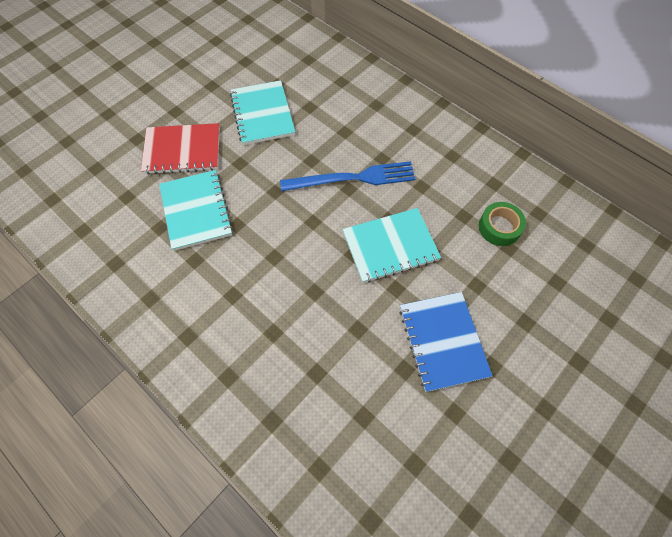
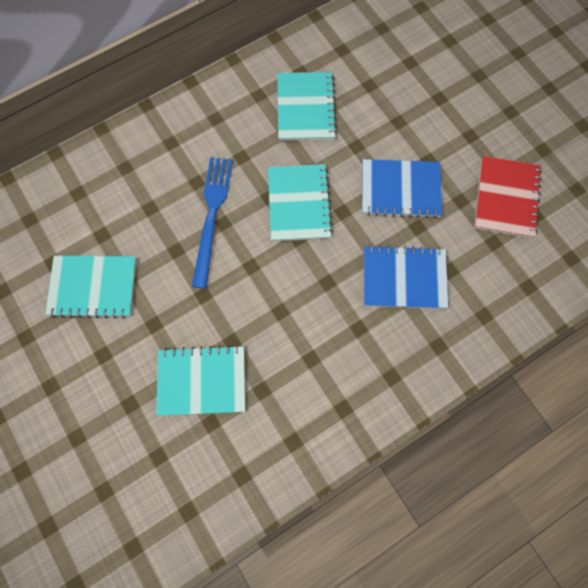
camera: 75 degrees left, 10 degrees up
(182, 150) = (114, 385): red notebook -> red notebook (506, 198)
(340, 367) = (404, 278): none -> blue notebook
(499, 227) = (306, 108): green tape -> turquoise notebook

